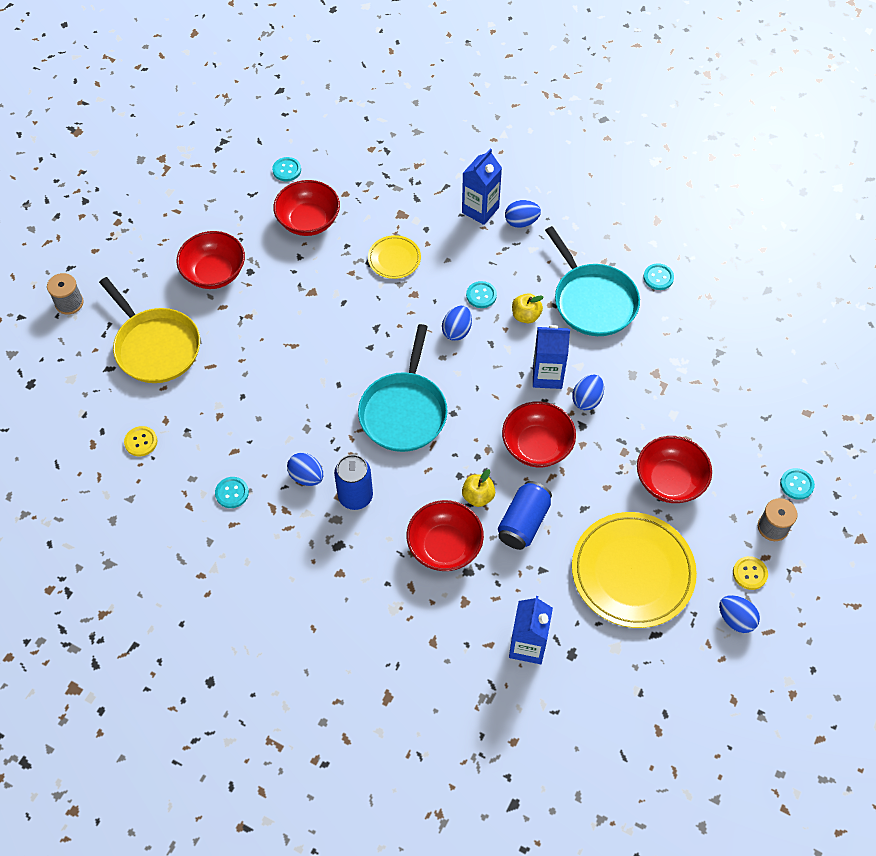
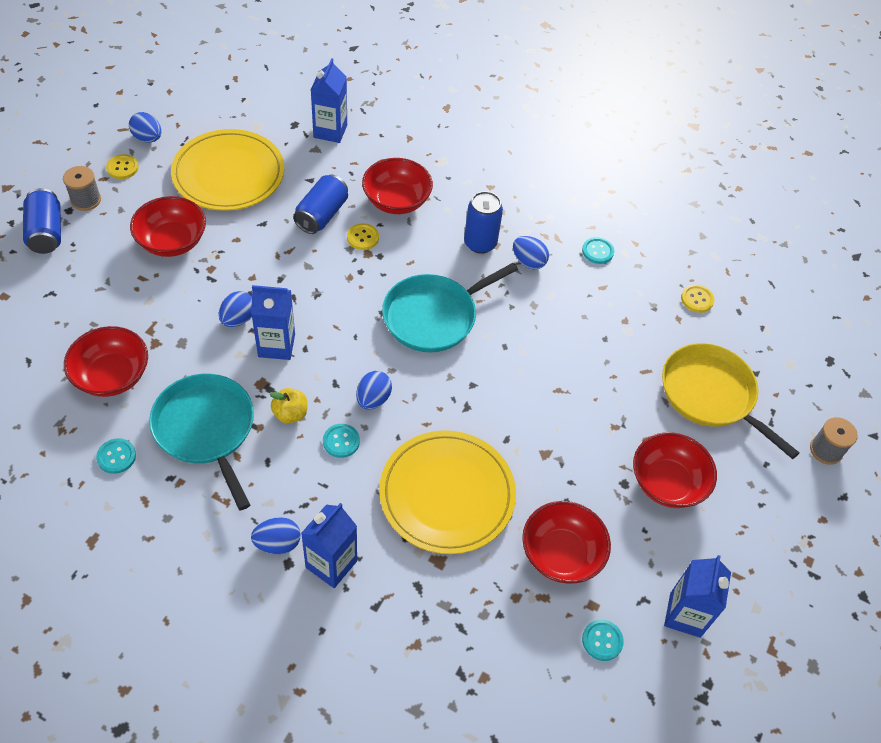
camera: 175 degrees right, 5 degrees down
(223, 186) = (685, 615): none -> blue carton
(394, 259) = (447, 494): yellow plate -> yellow plate, size x2.03
(404, 411) = (434, 316): turquoise pan -> turquoise pan turned 135 degrees counterclockwise
(478, 496) = (363, 237): yellow apple -> yellow button
(537, 446) = (299, 278): red bowl -> red bowl (112, 376)
(796, 484) = (46, 232): turquoise button -> blue can

